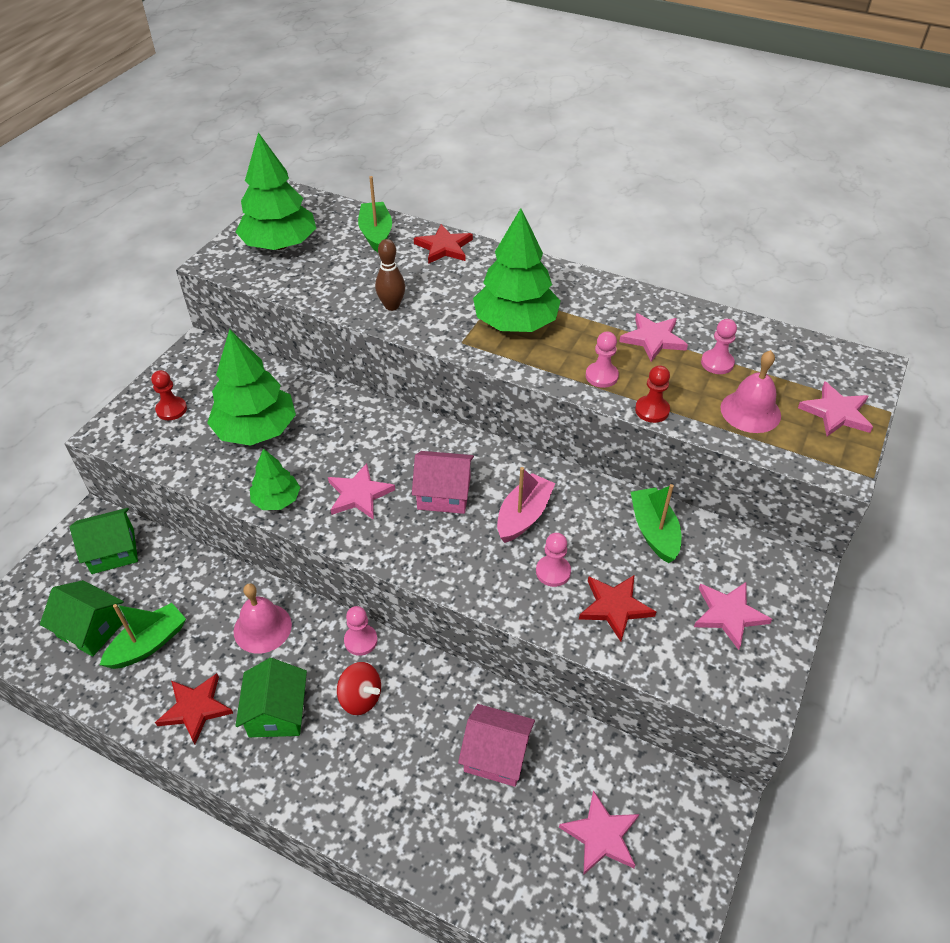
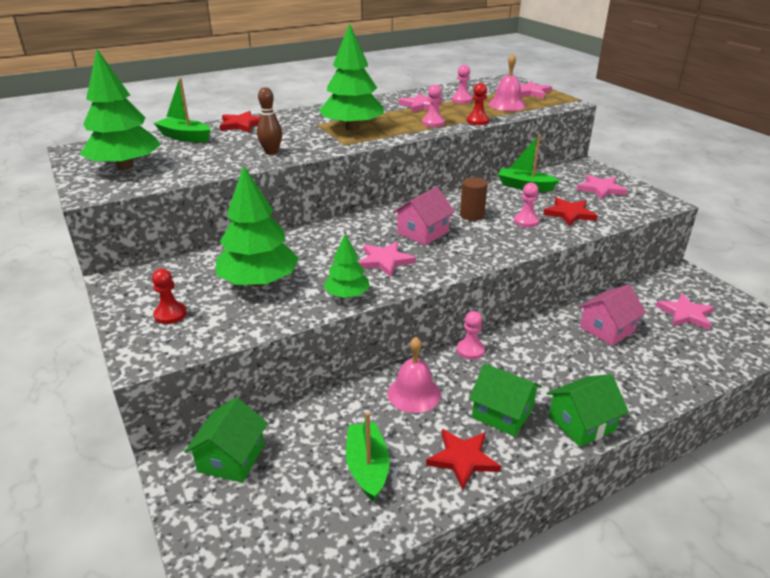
camera: 55 degrees left, 15 degrees down
(91, 628) = (310, 503): green house -> green house (581, 423)
(360, 698) = (521, 368): red spinning top -> none
(523, 516) = (472, 215): pink boat -> brown cylinder

